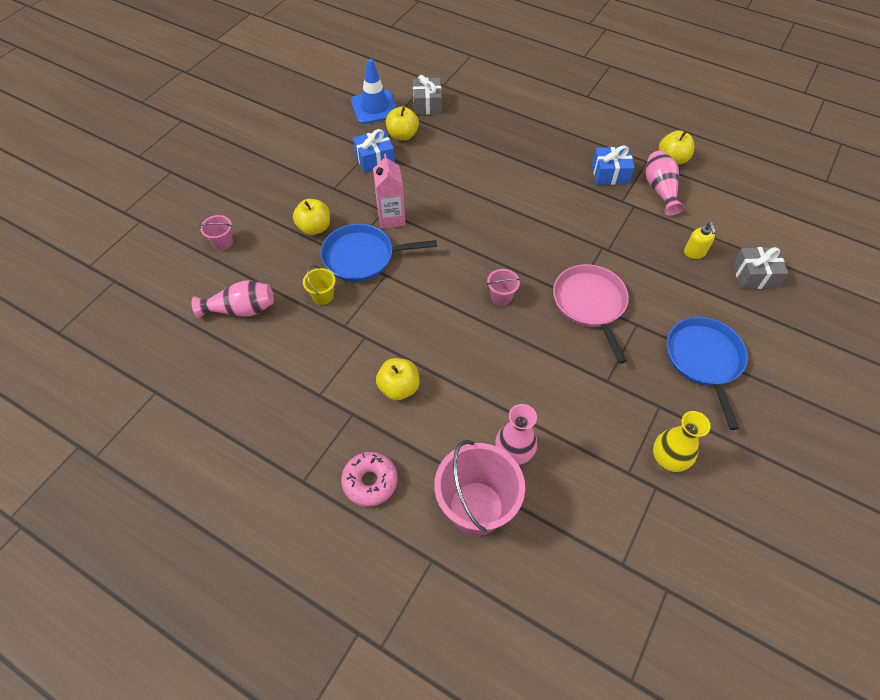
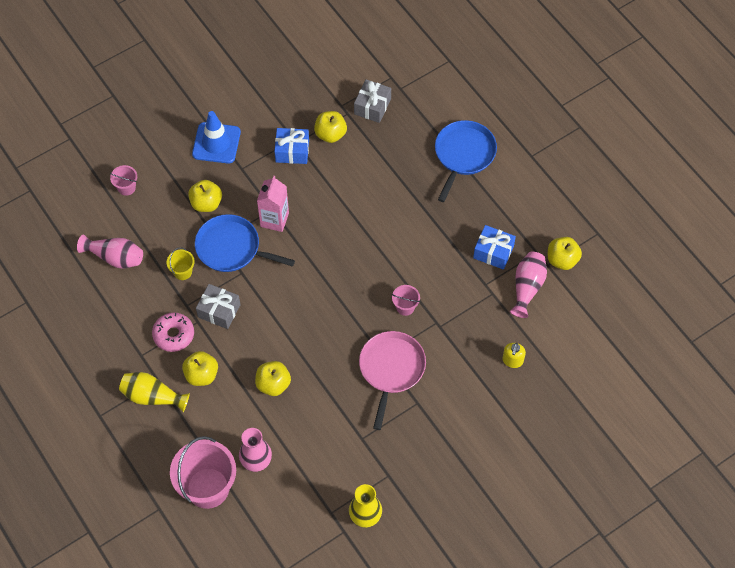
camera: 25 degrees right, 5 degrees up
(355, 433) = (152, 396): none -> yellow vase
(370, 482) = (145, 437): pink donut -> pink donut (173, 335)
(374, 107) = (322, 91): blue traffic cone -> blue traffic cone (216, 143)
(482, 366) = (273, 384): none -> yellow apple
(501, 297) = (323, 332): pink bucket -> pink bucket (405, 307)
(704, 360) = (450, 455): blue pan -> blue pan (463, 155)
(754, 275) = (548, 403): grey gift -> grey gift (219, 311)

